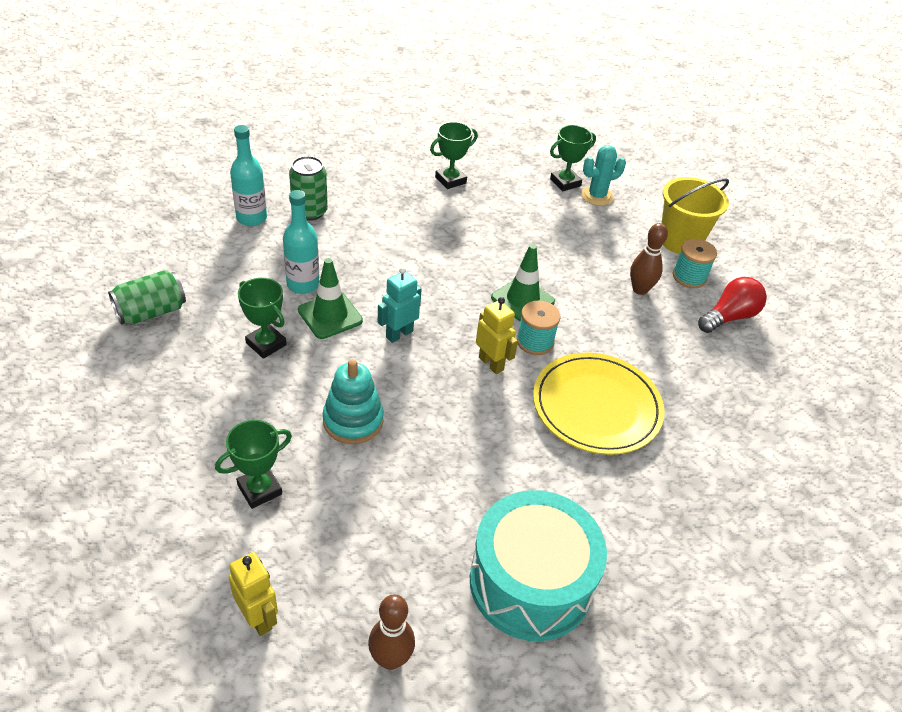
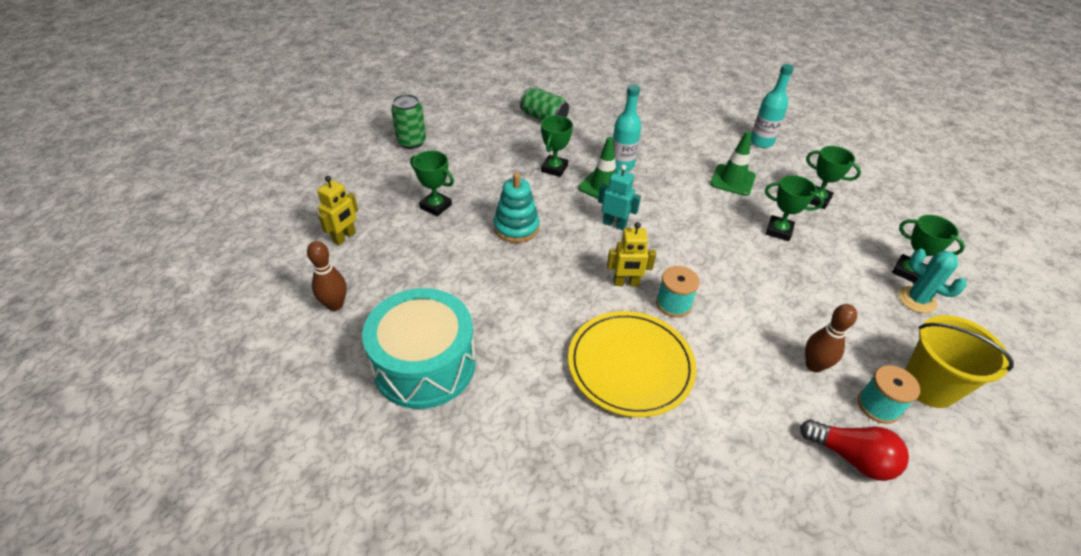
camera: 70 degrees right, 0 degrees up
(251, 218) = (662, 123): turquoise bottle -> turquoise bottle (761, 142)
(309, 212) = (696, 144): green can -> green can (411, 142)
(477, 225) = (779, 231): none -> green trophy
(491, 363) = (626, 283): yellow robot -> yellow robot turned 60 degrees clockwise
(522, 300) = (716, 283): green traffic cone -> green traffic cone (732, 180)

